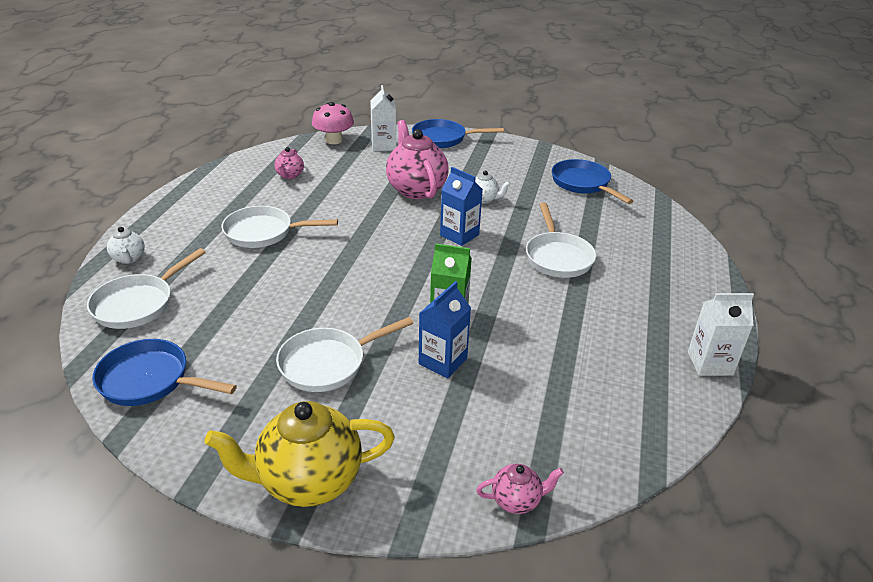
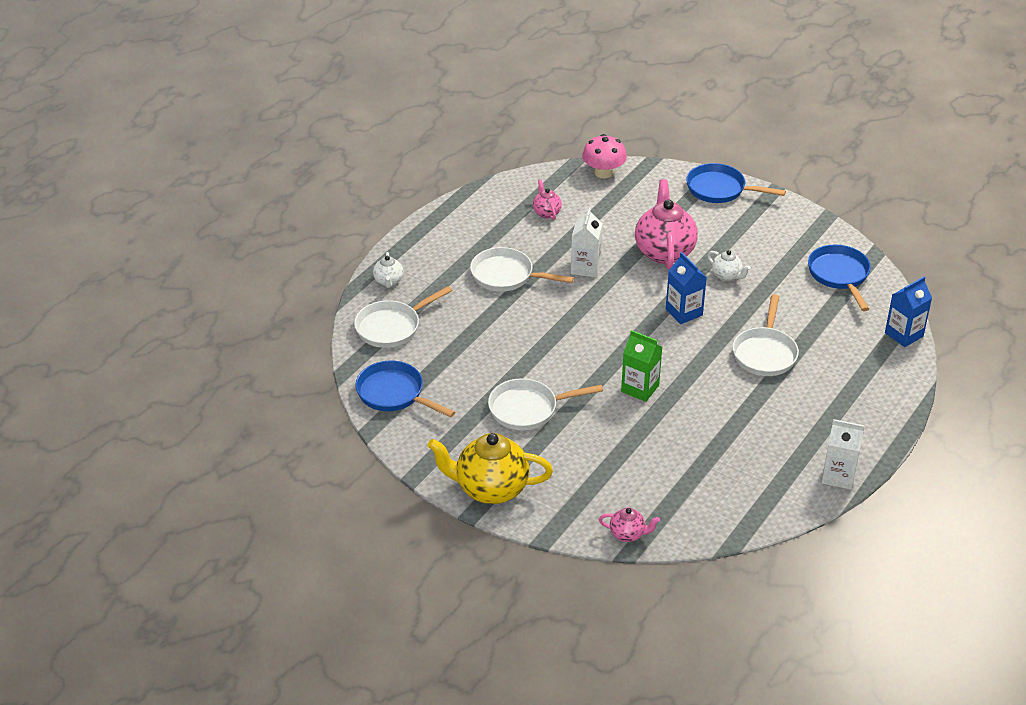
camera: 20 degrees right, 5 degrees up
(290, 175) = (546, 213): pink teapot -> pink teapot turned 135 degrees clockwise
(383, 145) = (653, 189): white carton -> white carton (585, 267)
(442, 361) = (618, 426): blue carton -> blue carton (904, 334)

